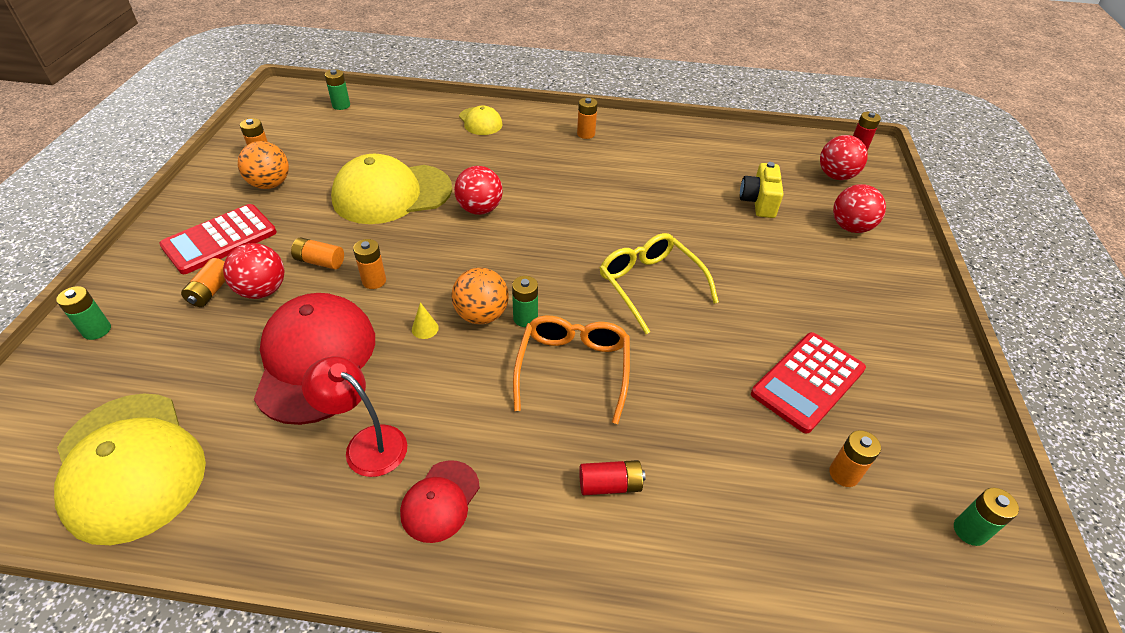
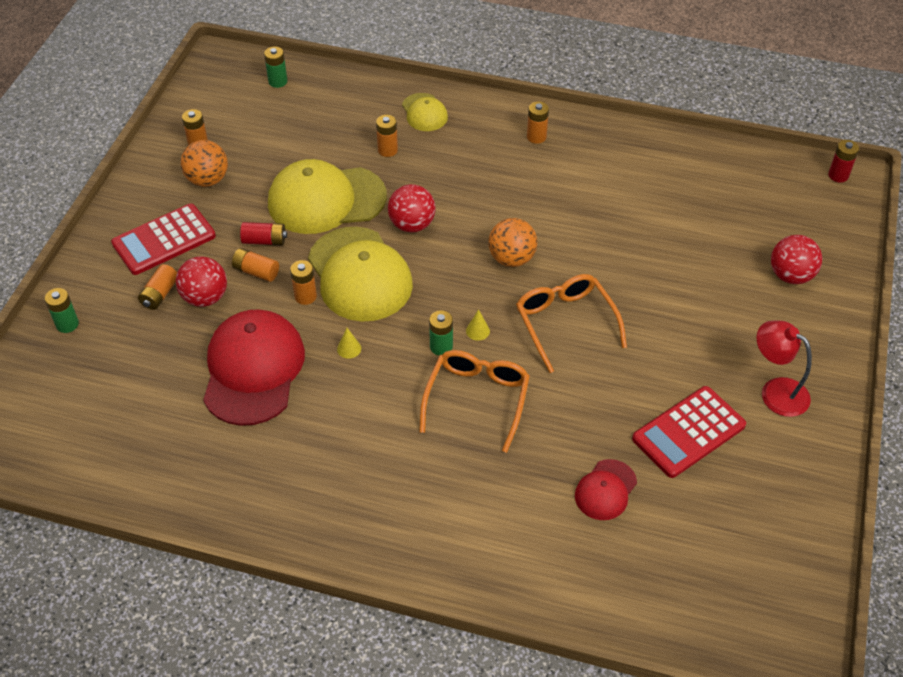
camera: 10 degrees right, 5 degrees up
(130, 465) = (110, 445): yellow cap -> yellow cap (360, 274)
(366, 444) = (294, 447): red lamp -> red lamp (776, 391)
(440, 501) = (351, 499): red cap -> red cap (605, 490)
(481, 315) = (401, 340): orange ball -> orange ball (511, 258)
(561, 299) = (477, 331): none -> yellow cone
(610, 485) = (490, 501): red battery -> red battery (264, 240)
(650, 285) = (565, 323): yellow glasses -> orange glasses
(758, 202) = (702, 237): yellow camera -> none
(836, 176) = (798, 211): red ball -> none
(844, 474) = (692, 515): orange battery -> orange battery (387, 150)
(969, 531) = (782, 571): green battery -> none

